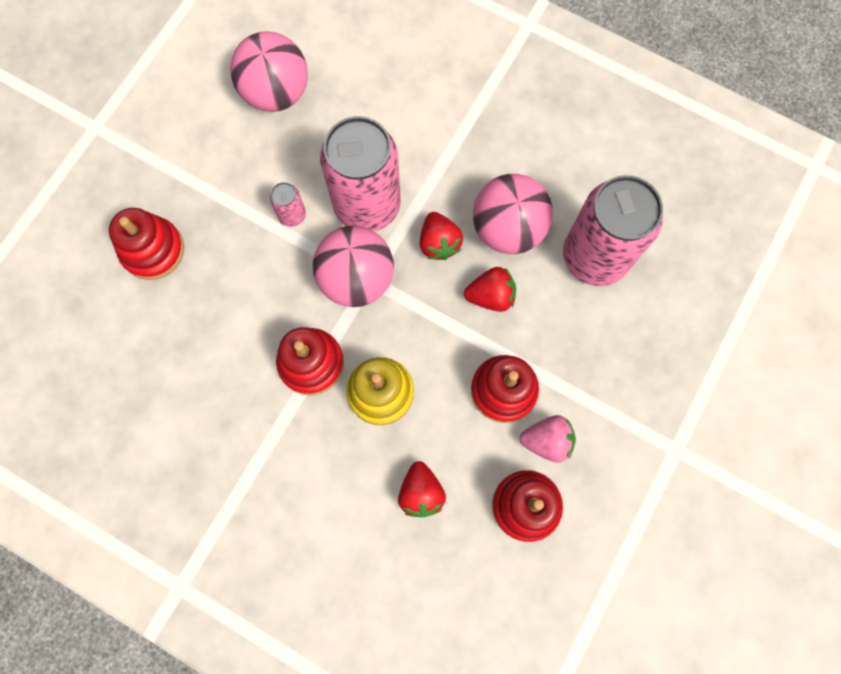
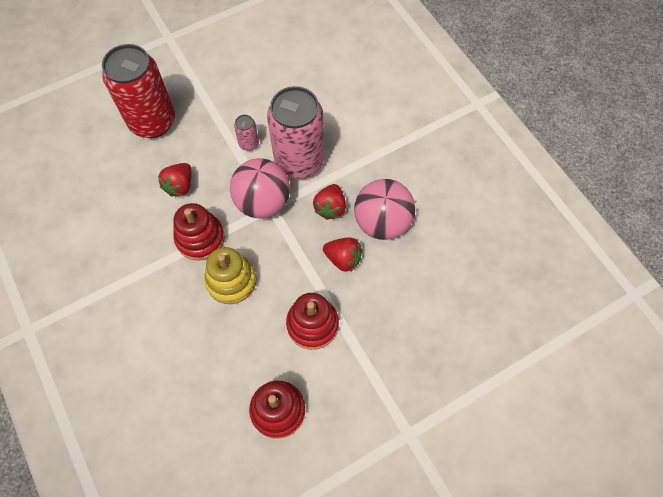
camera: 30 degrees right, 10 degrees down
(153, 250) = (152, 122): red stacking toy -> red can
(276, 93) = (287, 68): pink ball -> none
(421, 492) = (214, 360): red strawberry -> red strawberry (180, 186)
(547, 440) = (320, 375): pink strawberry -> none
(594, 257) = (431, 271): pink can -> none

